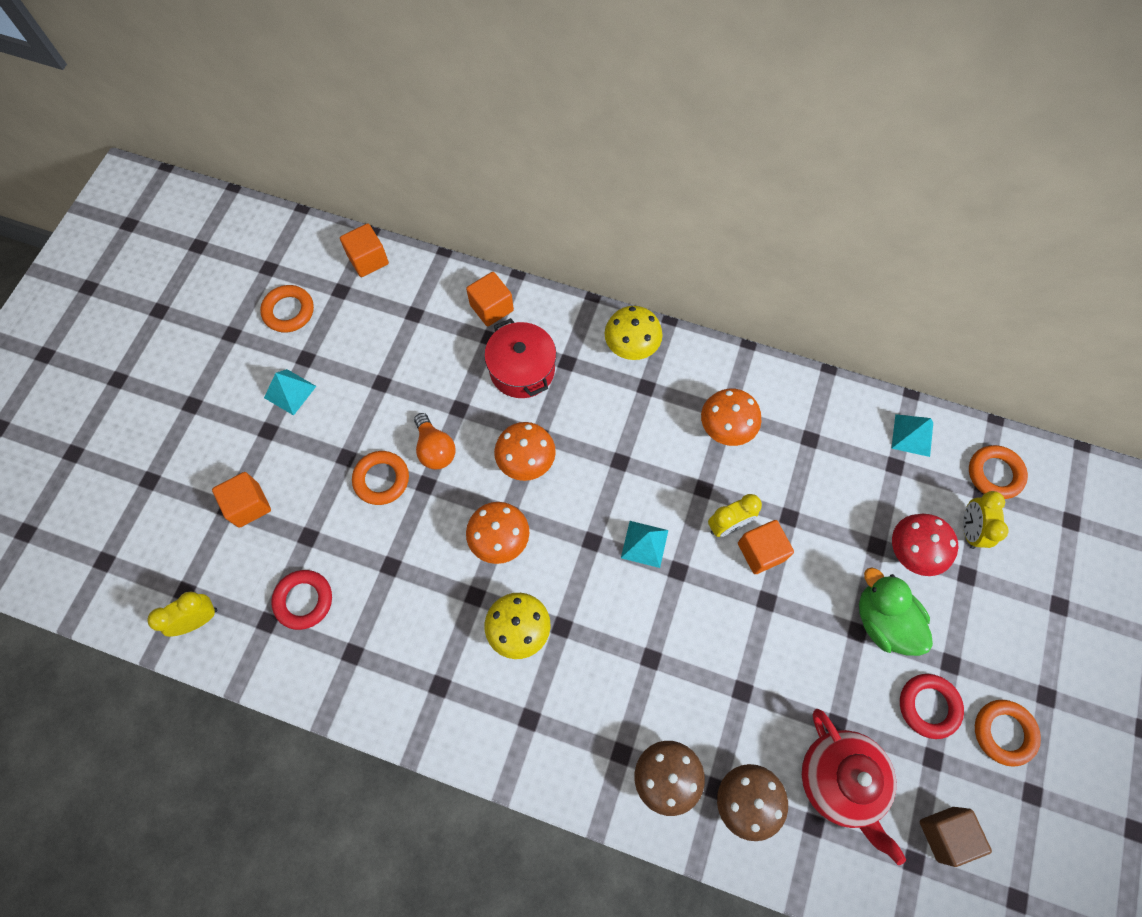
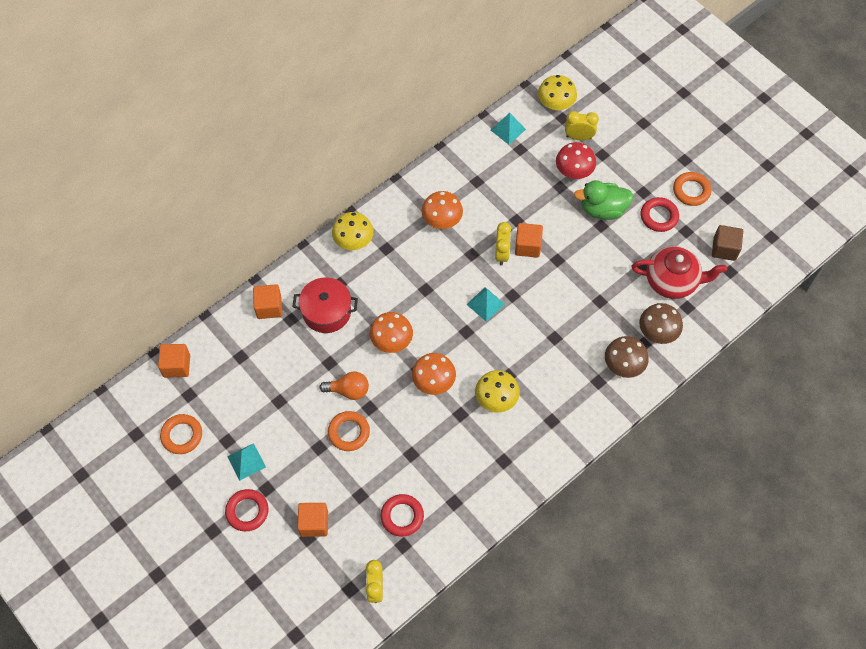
camera: 60 degrees left, 5 degrees down
(230, 426) = (247, 511): none -> red ring
(969, 530) = (578, 137): yellow clock -> yellow clock turned 150 degrees clockwise
(994, 474) = (555, 105): orange ring -> yellow mushroom

